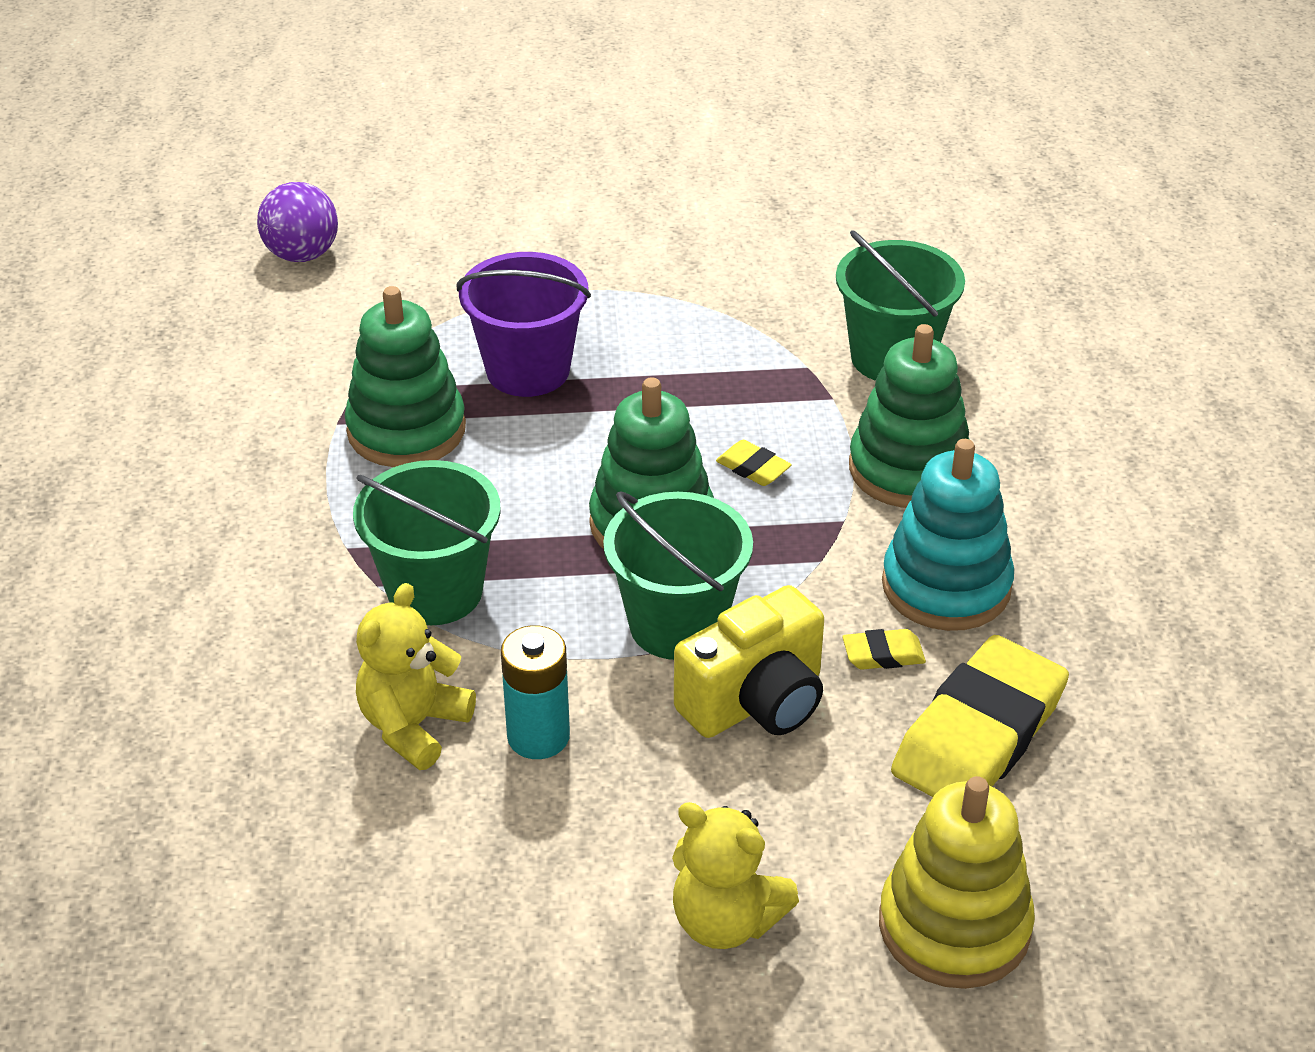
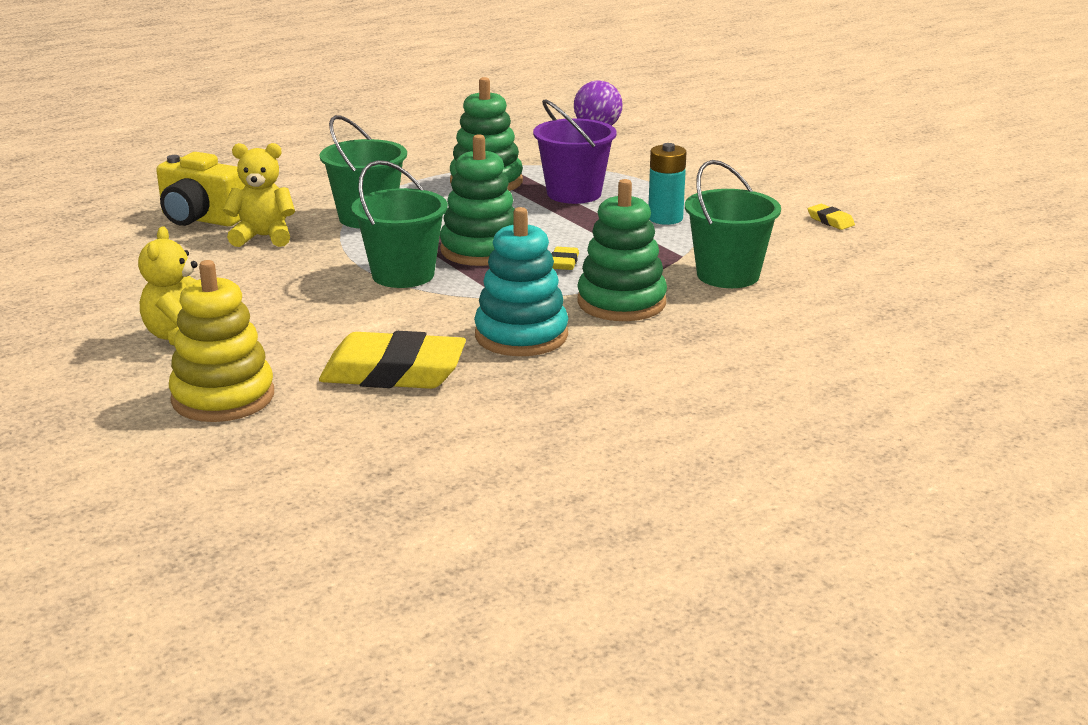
camera: 60 degrees right, 15 degrees down
(538, 736) = (281, 264): turquoise battery -> turquoise battery (665, 218)
(755, 702) = (360, 307): yellow camera -> yellow camera (200, 219)
(883, 654) = (437, 331): yellow eraser -> yellow eraser (830, 221)

